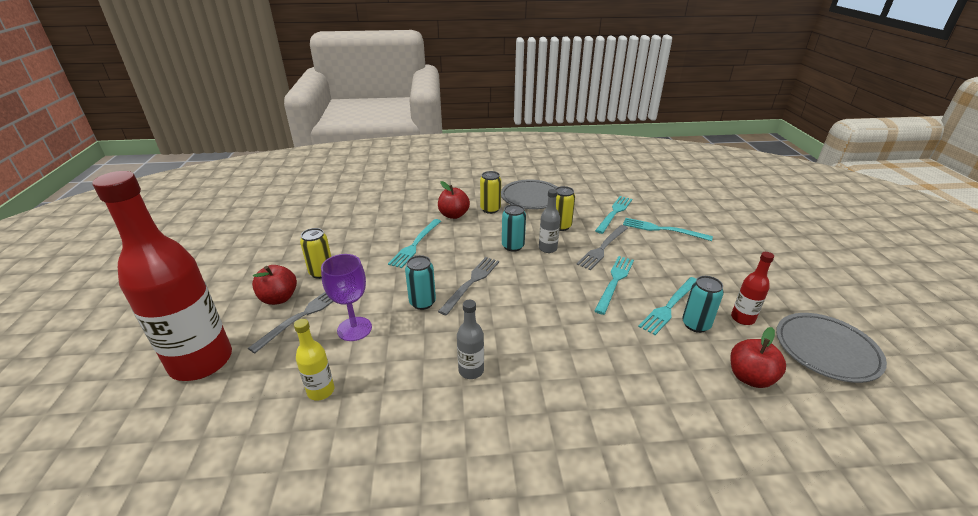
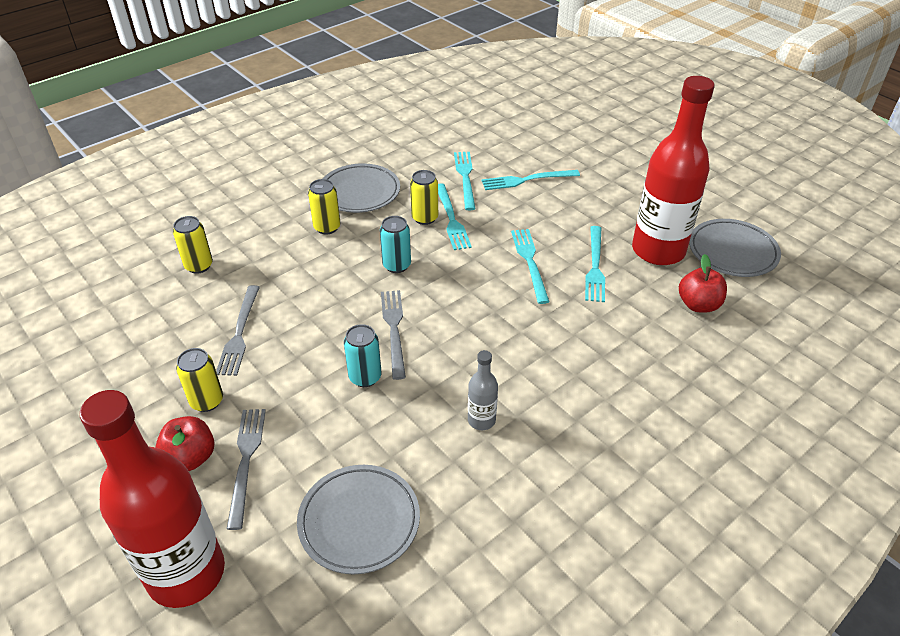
camera: 35 degrees left, 10 degrees up
(321, 391) = (359, 521): yellow bottle -> grey plate
(354, 329) = (323, 443): purple goblet -> none
(397, 202) = (199, 266): none -> yellow can
(415, 244) = (284, 312): turquoise fork -> turquoise fork (451, 219)
(453, 215) = (291, 253): red apple -> none
(547, 248) = (435, 252): grey bottle -> none
(602, 248) = (488, 227): grey fork -> grey fork (239, 333)
(696, 324) = (628, 275): turquoise can -> none
(742, 318) = (658, 251): red bottle -> red bottle, size x2.34

